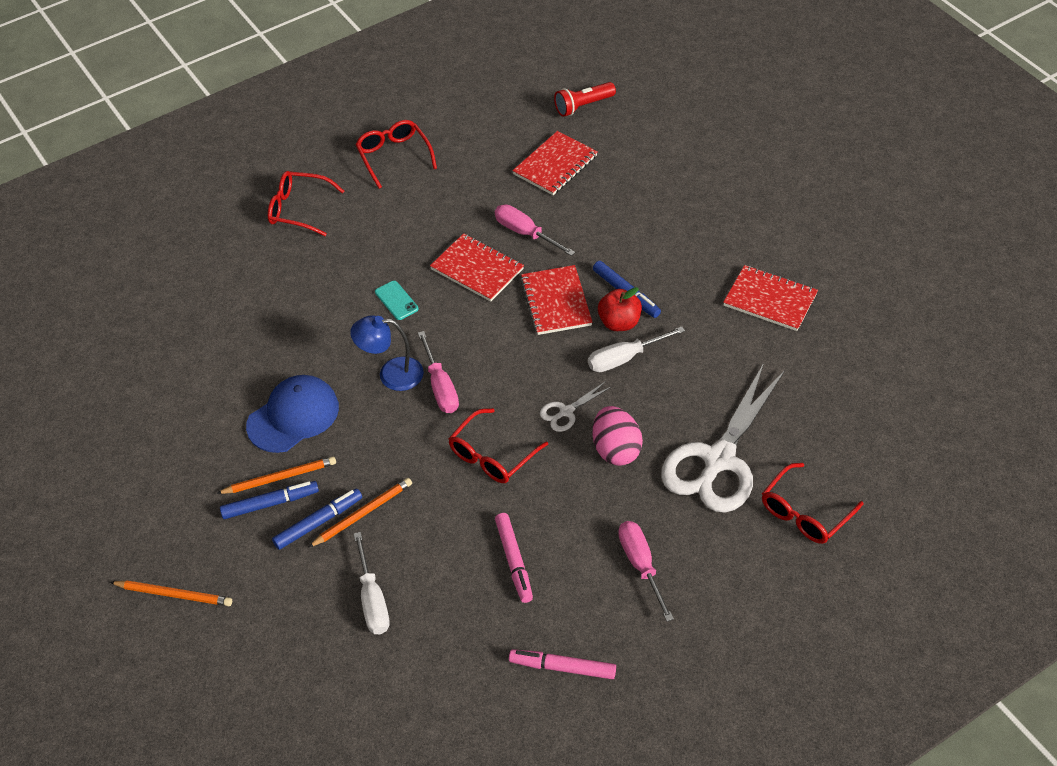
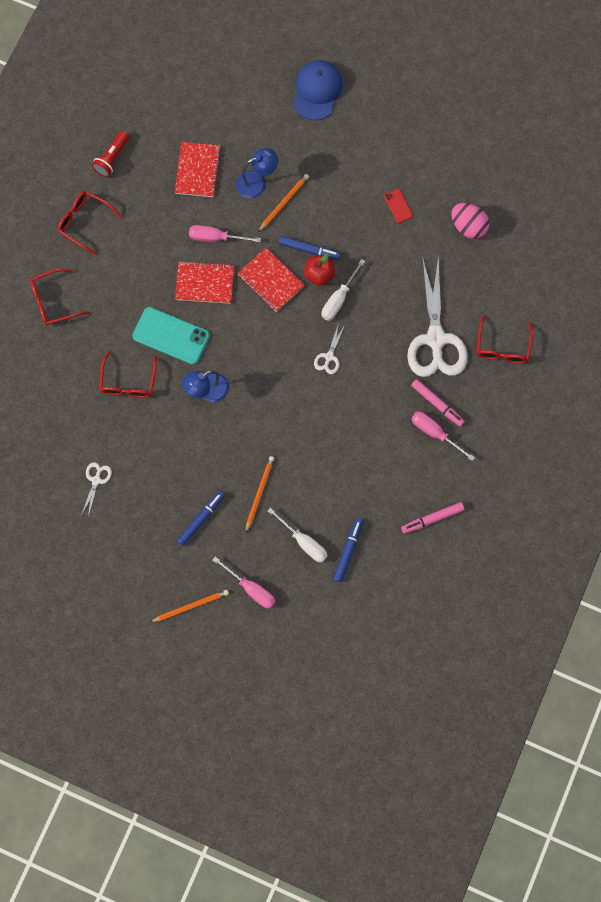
camera: 35 degrees left, 25 degrees up
(188, 399) = (96, 480): none -> white scissors
(279, 477) = (193, 499): orange pencil -> orange pencil (284, 203)
(293, 416) = (170, 454): blue cap -> blue cap (317, 91)
(318, 523) = (238, 514): blue marker -> blue marker (348, 551)
(396, 300) = (171, 336): turquoise phone -> turquoise phone, size x2.06
(440, 387) = (243, 383): pink screwdriver -> pink screwdriver (251, 589)
(492, 455) = (306, 411): red glasses -> red glasses (128, 382)
(514, 560) = (364, 471): pink marker -> pink marker (437, 403)
(583, 106) = (182, 108): red flashlight -> red flashlight (112, 158)
(614, 204) = (257, 182): none -> blue lamp
(616, 450) = (374, 366): pink egg -> pink egg (468, 226)
(770, 300) = (398, 206): red notebook -> red phone

